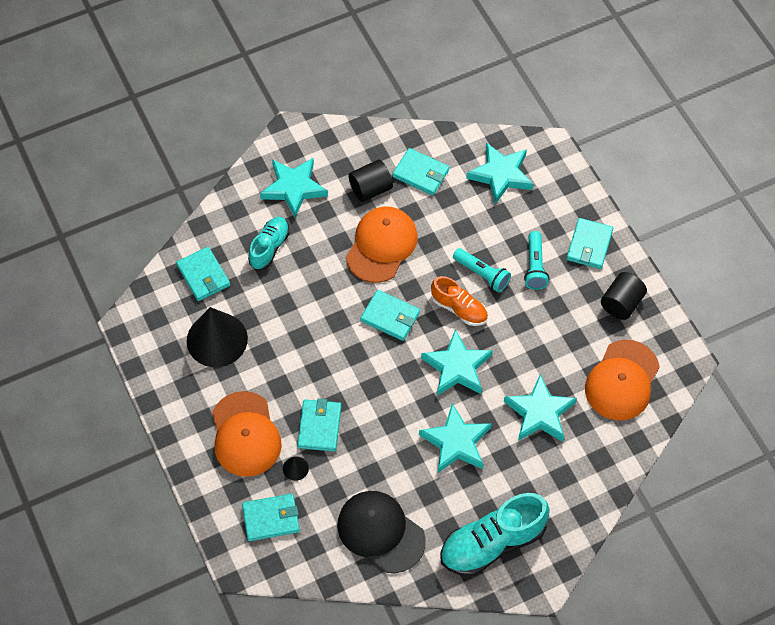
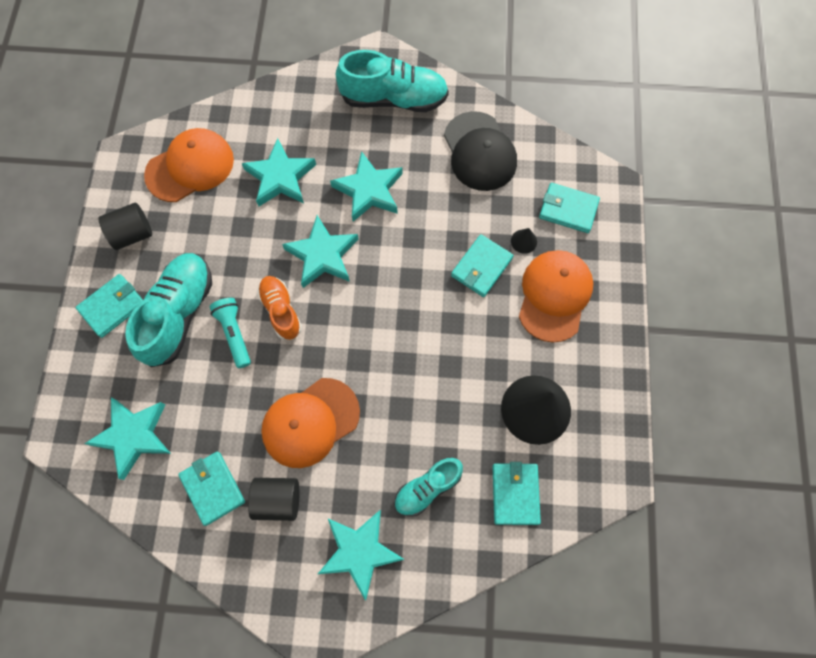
camera: 150 degrees left, 10 degrees up
(390, 317) = (351, 338): turquoise wallet -> none
(535, 266) = (179, 314): turquoise flashlight -> turquoise shoe

